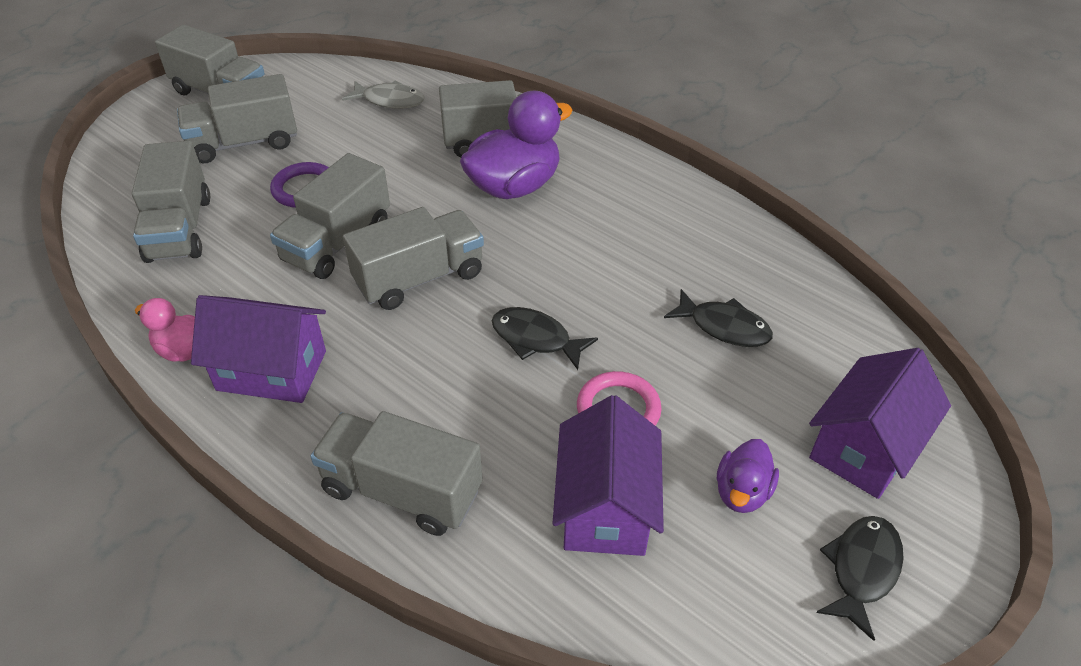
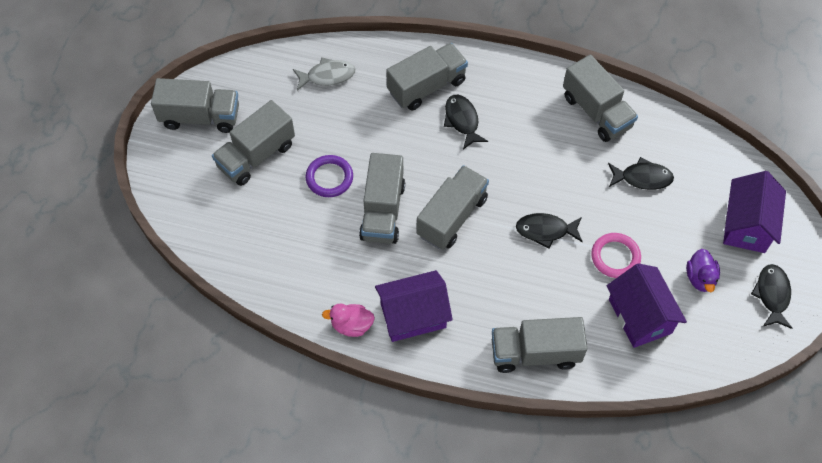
camera: 25 degrees left, 15 degrees up
(179, 229) = (273, 243): grey truck -> grey truck (596, 112)
(514, 186) = (462, 121): purple duck -> black fish

